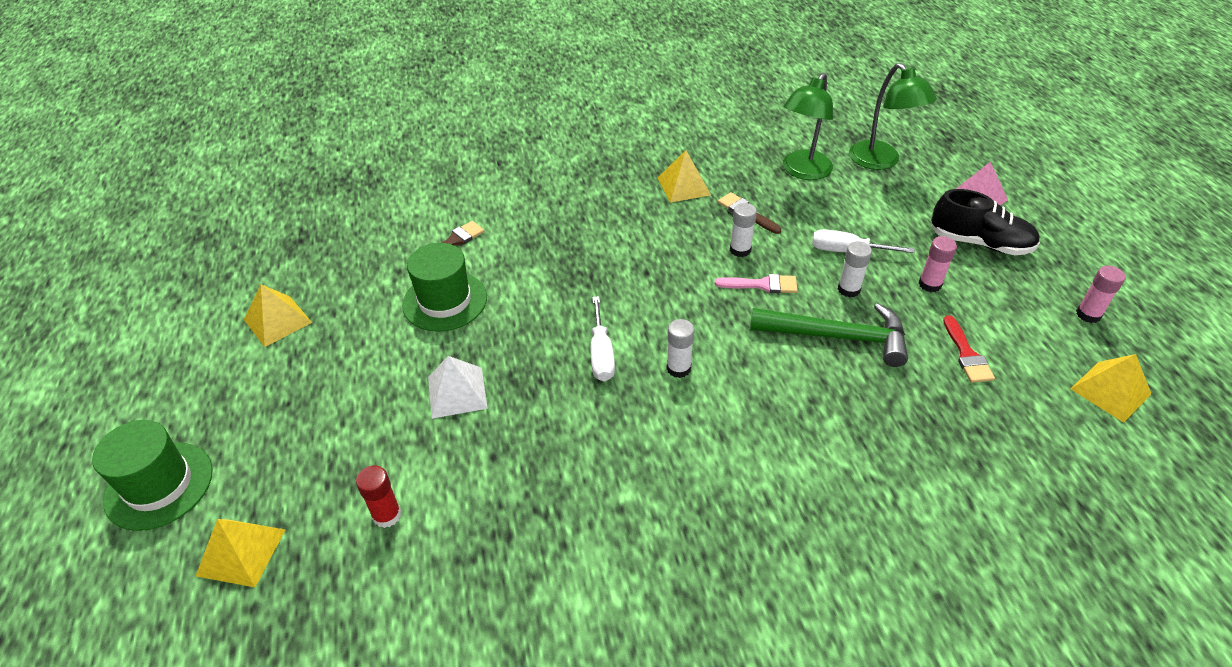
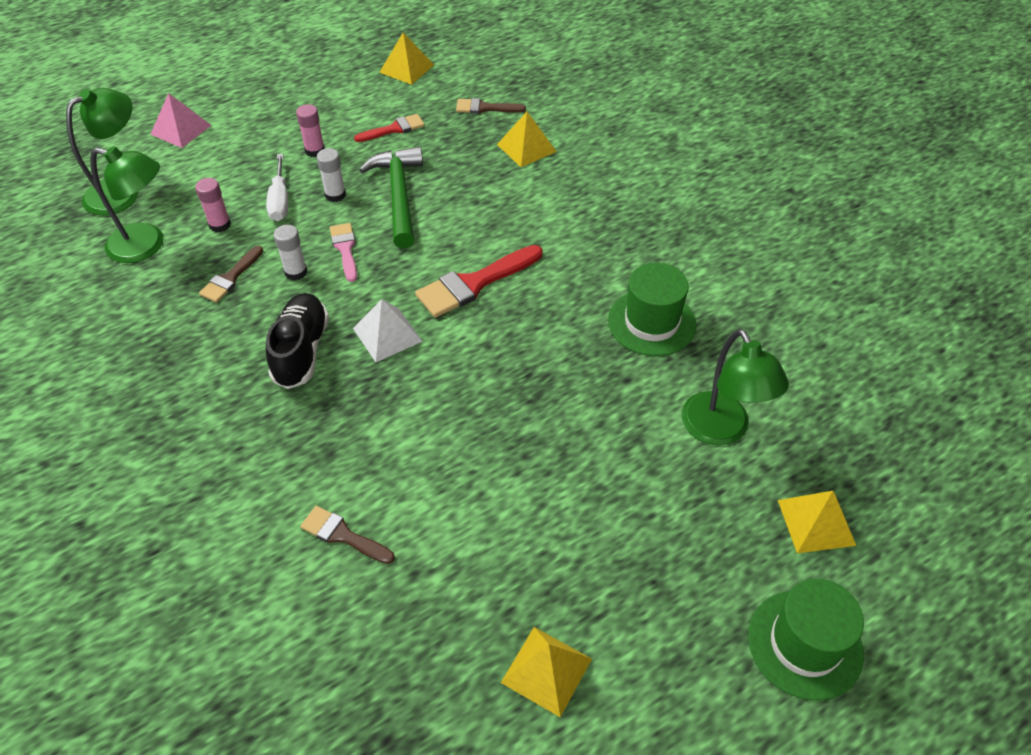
camera: 110 degrees left, 5 degrees up
(387, 515) = (721, 430): red glue stick -> green lamp
(445, 301) = (451, 499): green hat -> green hat (651, 322)
(457, 392) = (571, 434): white pyramid -> white pyramid (387, 334)
(601, 354) = (477, 340): white screwdriver -> none
(678, 368) = (474, 284): white glue stick -> red brush
(683, 186) = (187, 338): yellow pyramid -> yellow pyramid (526, 148)
(979, 243) = (250, 126): black shoe -> black shoe (301, 351)
(1011, 455) = (485, 108): none -> brown brush
(1088, 314) = (328, 75): pink glue stick -> pink glue stick (220, 225)

